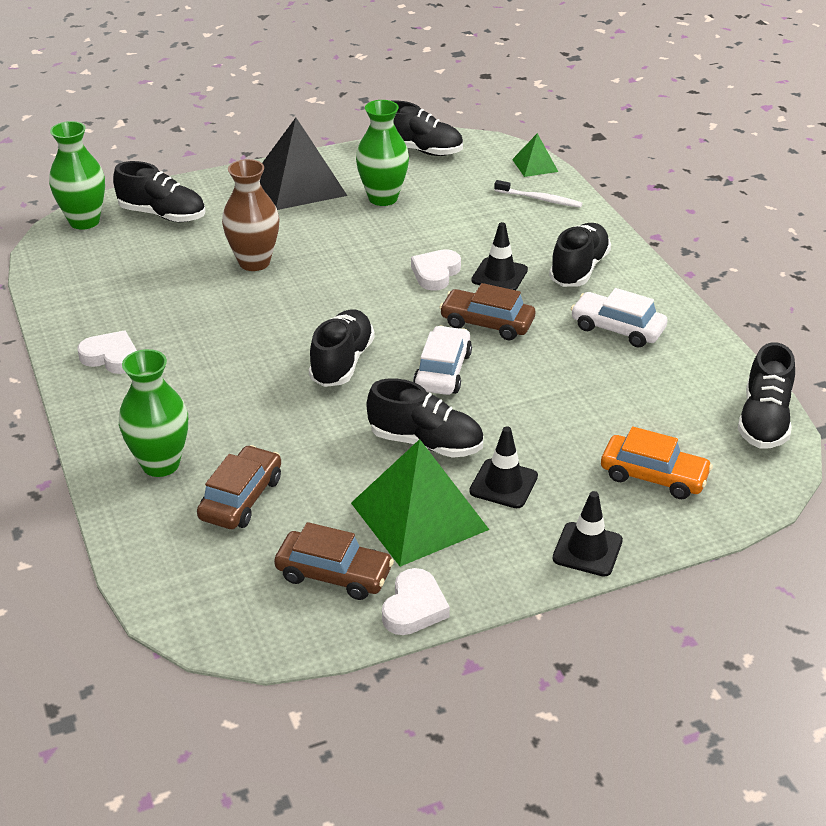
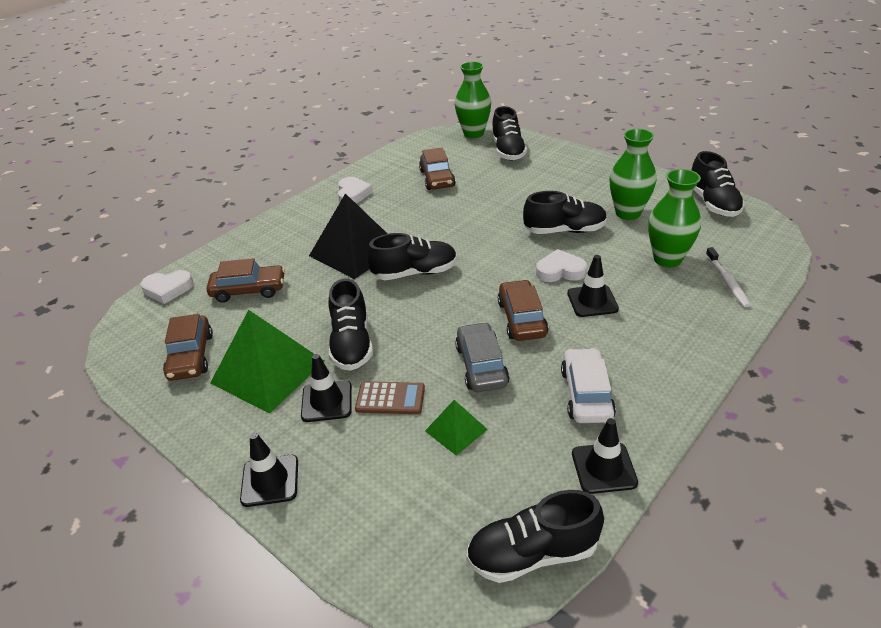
camera: 65 degrees right, 0 degrees up
(159, 284) = (437, 178): none -> brown car
(160, 464) = (265, 249): green vase -> green vase (667, 259)
(254, 262) = (493, 198): brown vase -> none
(300, 185) = (600, 178): black pyramid -> black pyramid (355, 251)
(414, 607) = (169, 406): white heart -> white heart (168, 289)
(443, 371) = (442, 320): white car -> none
(533, 370) = (481, 365): none -> grey car
(533, 440) = (390, 398): none -> brown calculator
(535, 165) = (774, 261): green pyramid -> green pyramid (456, 430)
(579, 269) = (650, 340): black shoe -> black shoe (564, 231)
(653, 476) = (390, 492): orange car -> none
(704, 353) = (604, 468): none -> black traffic cone

